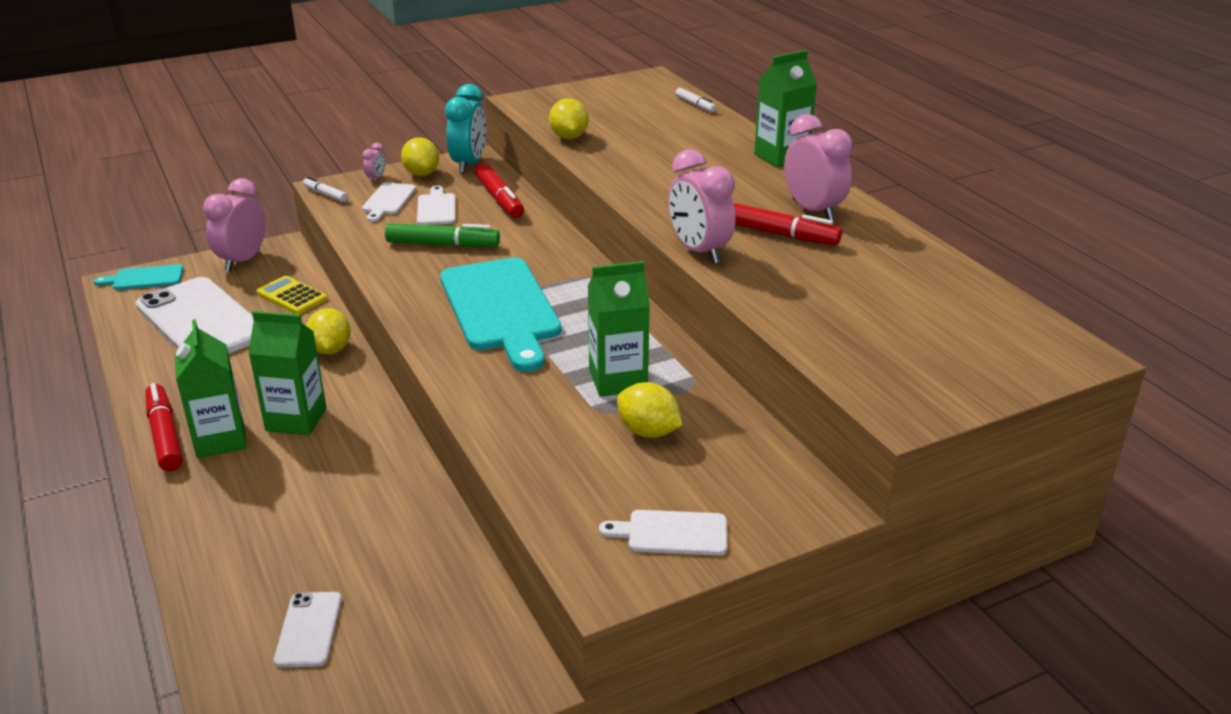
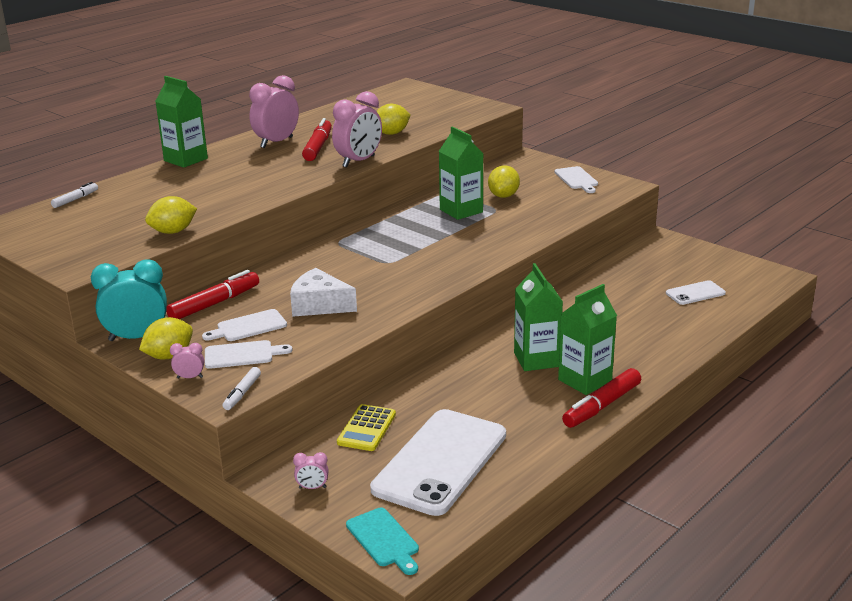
camera: 110 degrees left, 5 degrees down
(243, 261) = (312, 487): pink clock -> pink clock, size x0.44
(331, 349) = (438, 377): yellow lemon -> yellow lemon (391, 133)
(443, 245) = (319, 305): green marker -> white cheese
(501, 309) = (405, 260): turquoise cutting board -> none

